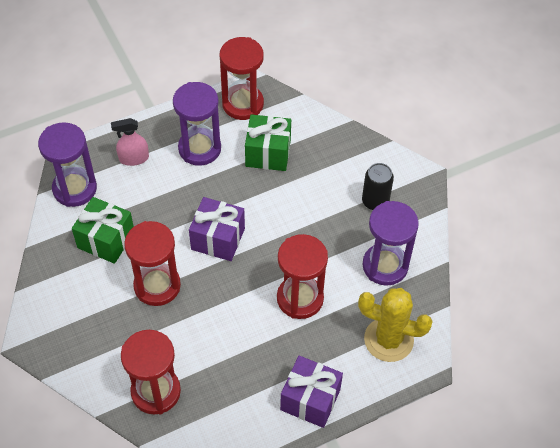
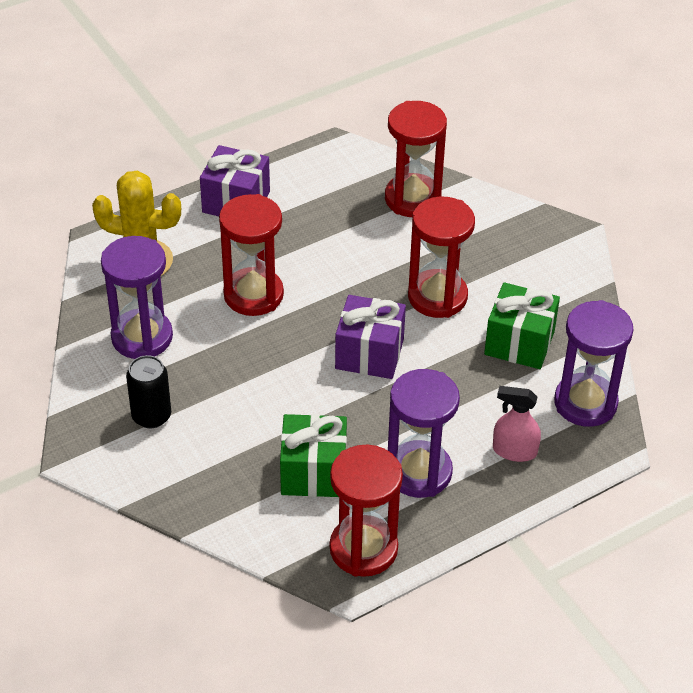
camera: 175 degrees right, 10 degrees down
(134, 158) = (514, 451): pink spray bottle -> pink spray bottle turned 150 degrees counterclockwise

